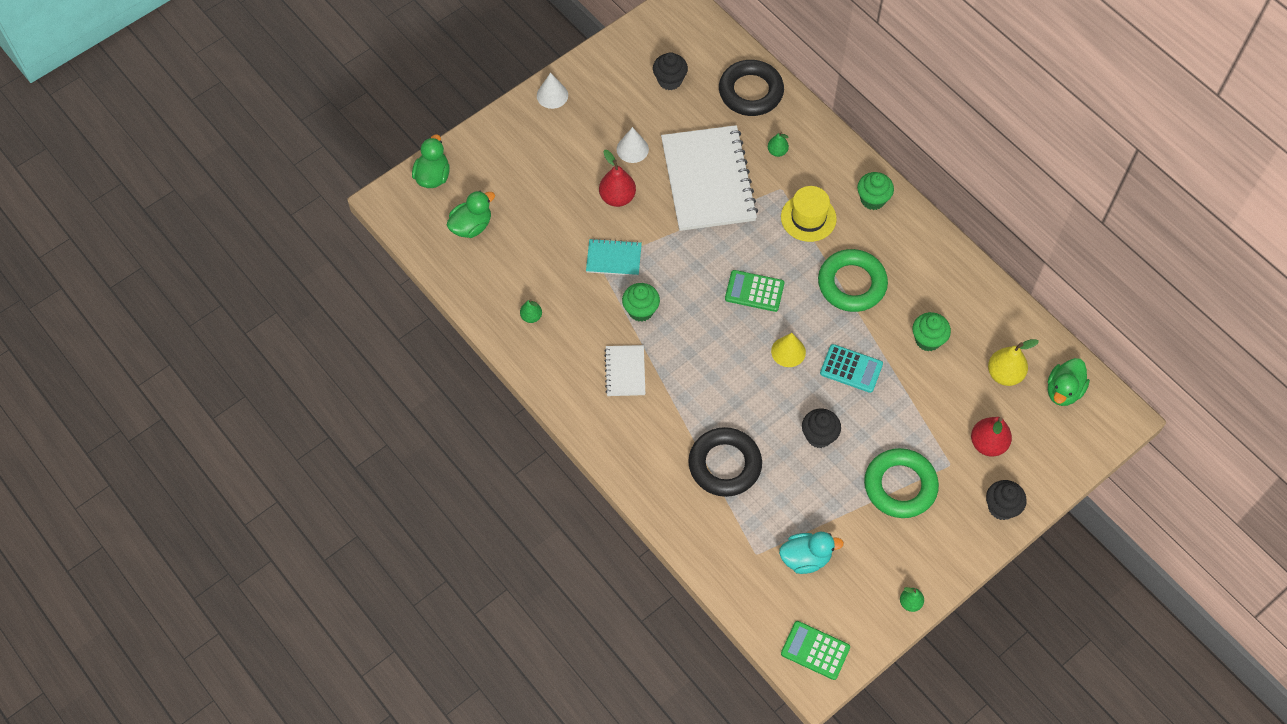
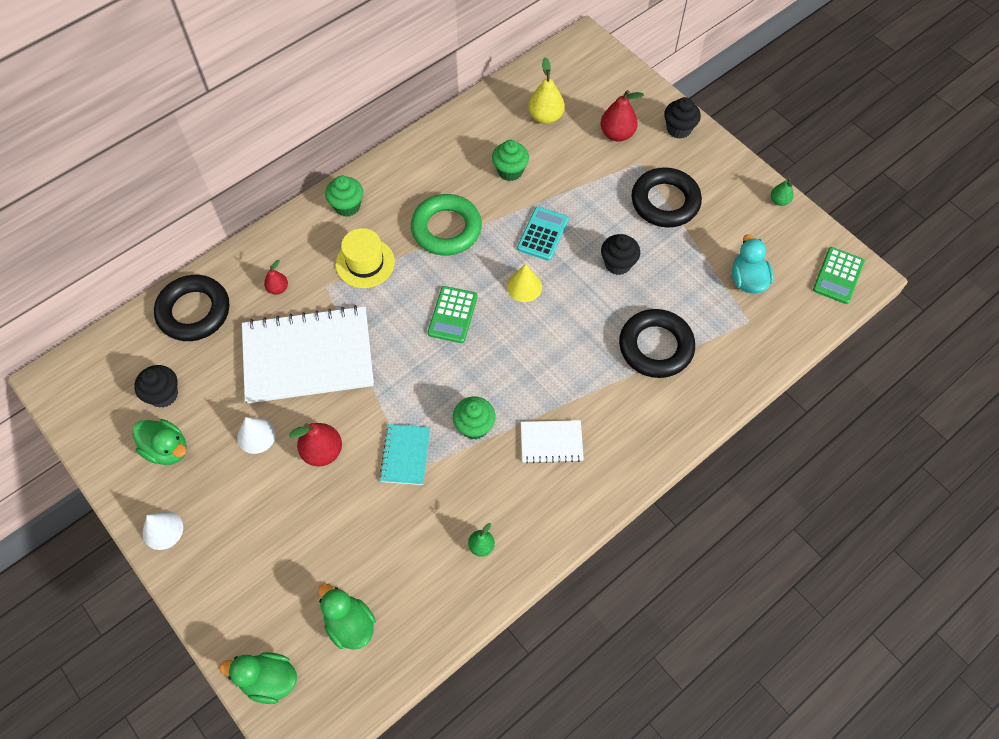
camera: 90 degrees left, 0 degrees up
(777, 151) = (278, 288): green pear -> red pear
(900, 486) = (665, 202): green ring -> black ring
(1063, 391) = (561, 77): green duck -> green duck (167, 449)

